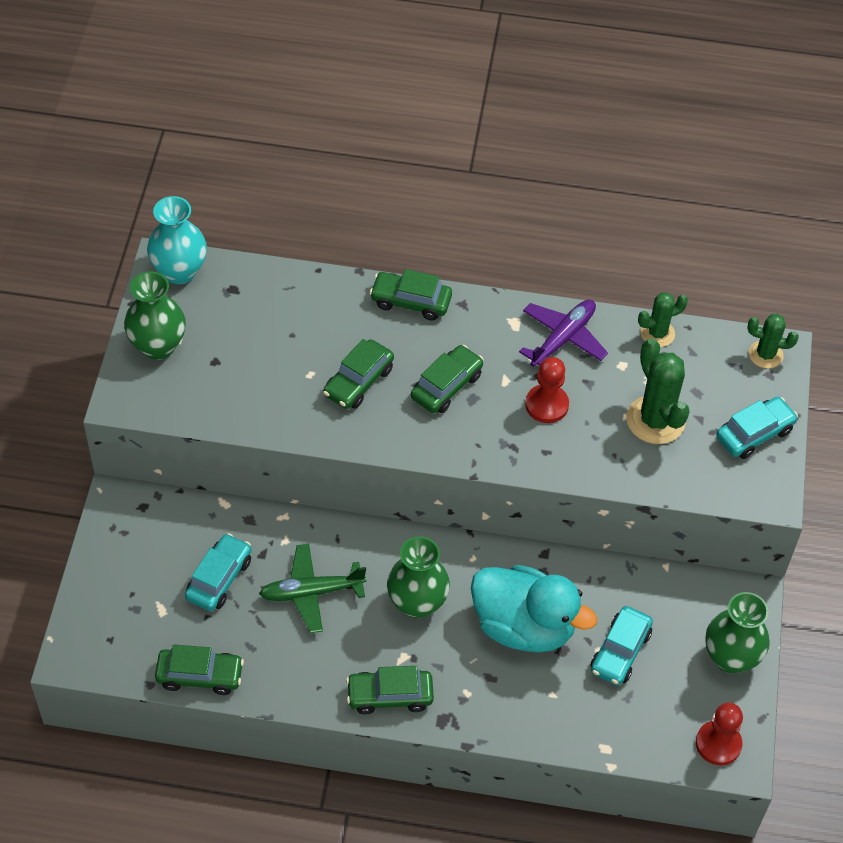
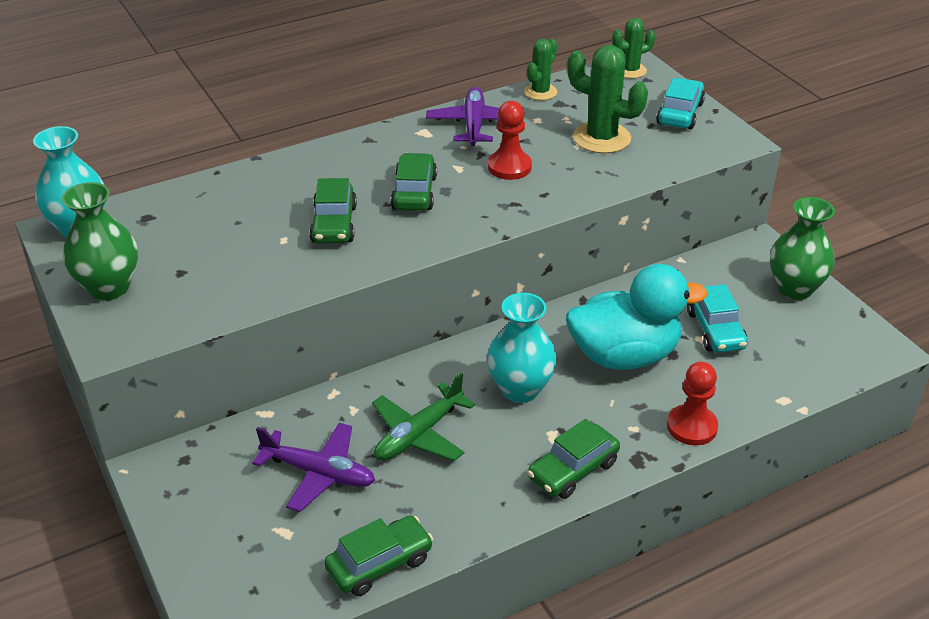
camera: 35 degrees left, 15 degrees down
(219, 578) = (319, 473): turquoise car -> purple plane
(411, 301) = (322, 156): green car -> none
(417, 603) = (520, 389): green vase -> turquoise vase
(718, 744) = (856, 346): red pawn -> red pawn (691, 427)

